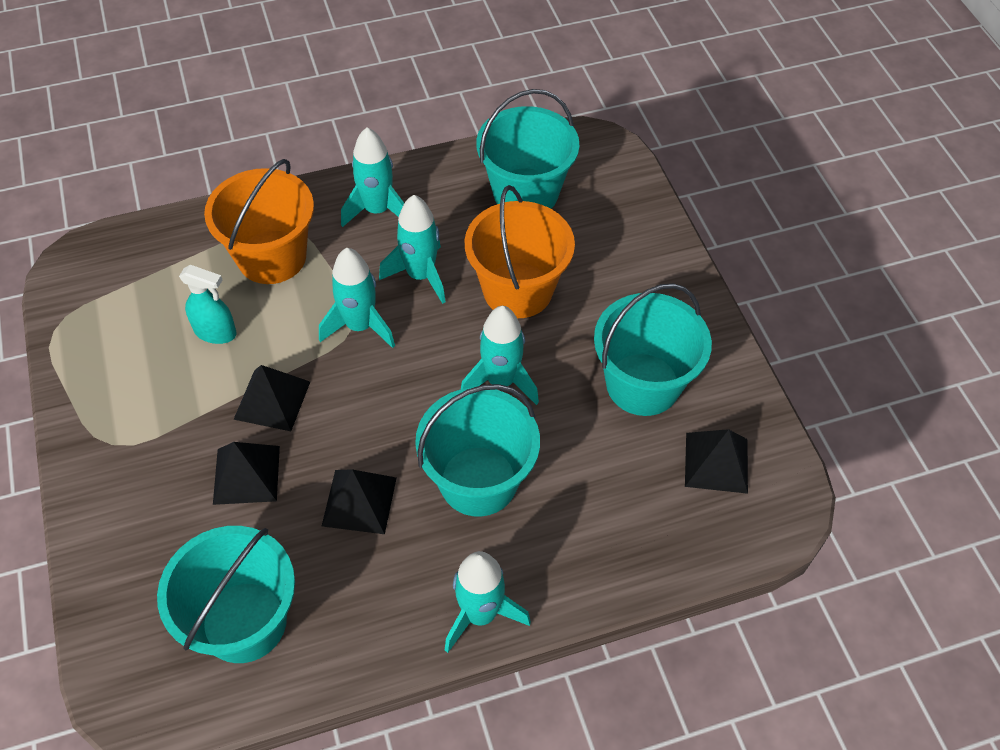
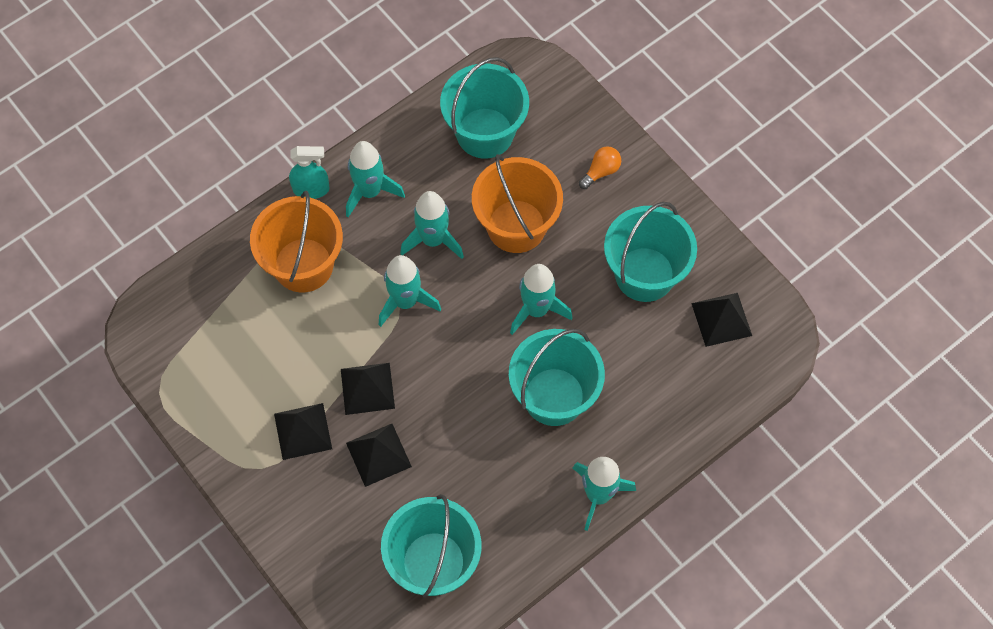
camera: 20 degrees left, 10 degrees up
(215, 332) = (293, 348): turquoise spray bottle -> turquoise spray bottle (311, 189)
(359, 501) = (473, 444): black pyramid -> black pyramid (303, 431)
(636, 265) = (601, 171): none -> orange light bulb

